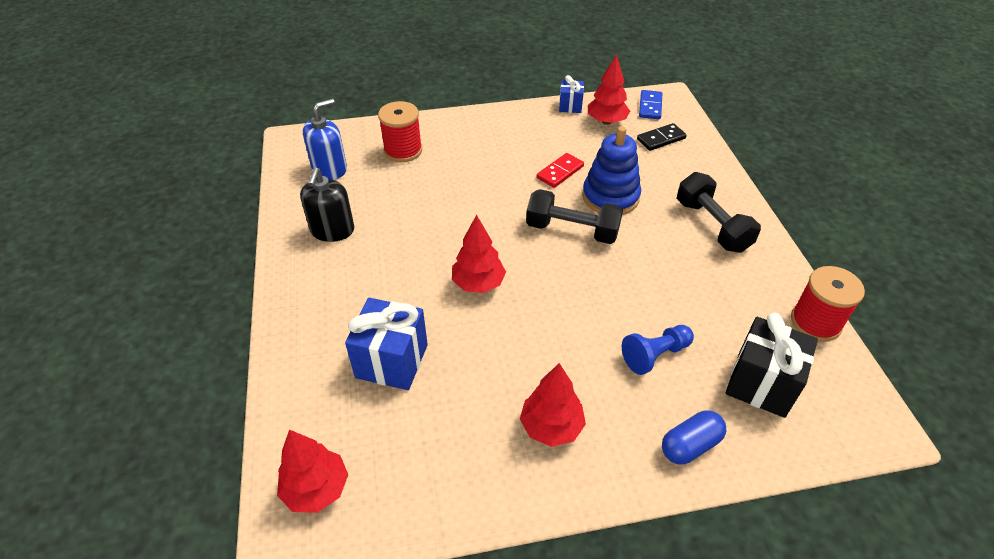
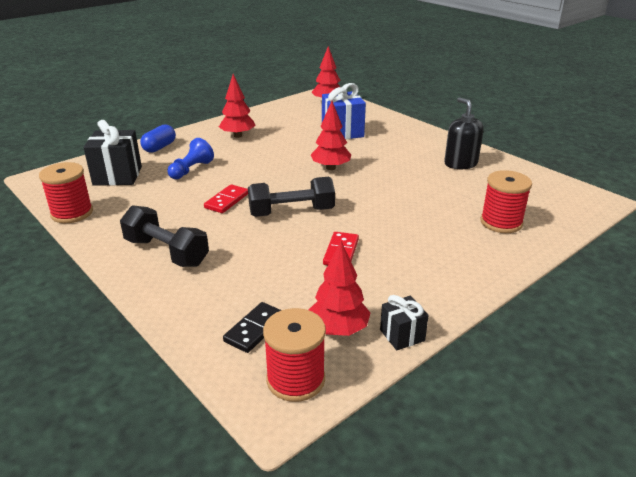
camera: 150 degrees right, 15 degrees down
(329, 168) = (530, 192): blue soap dispenser -> none
(570, 106) = (402, 335): blue gift -> black gift
(610, 197) = (276, 246): blue stacking toy -> none
(631, 273) = (226, 201): none -> red domino
(650, 106) = (295, 379): blue domino -> red spool

